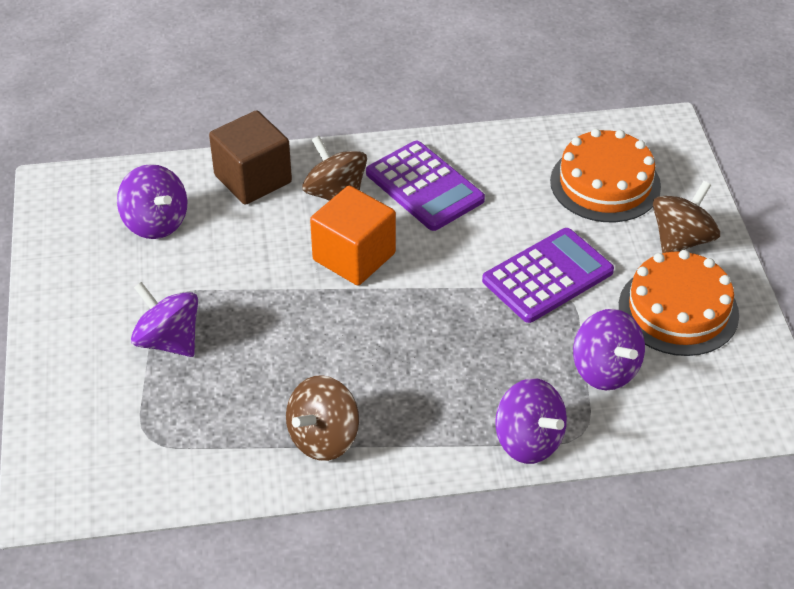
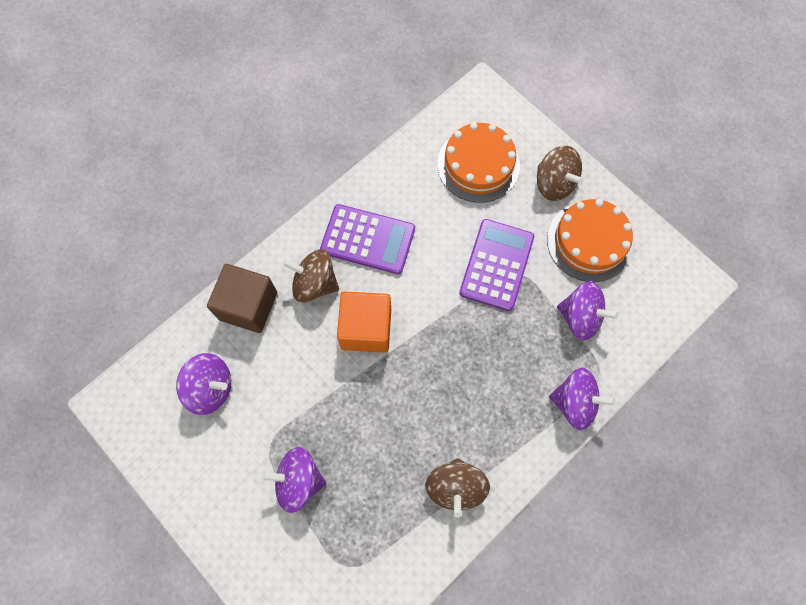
camera: 35 degrees left, 25 degrees up
(681, 240) = (554, 183): brown spinning top -> brown spinning top turned 135 degrees clockwise

